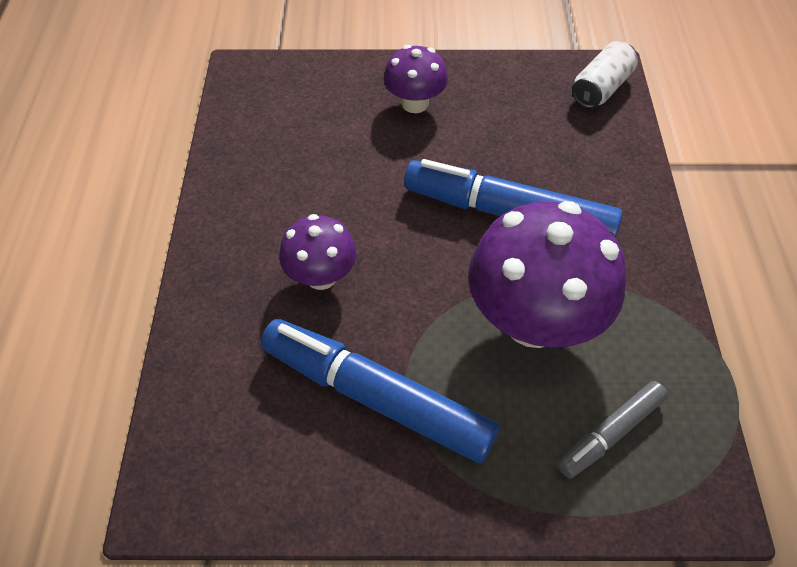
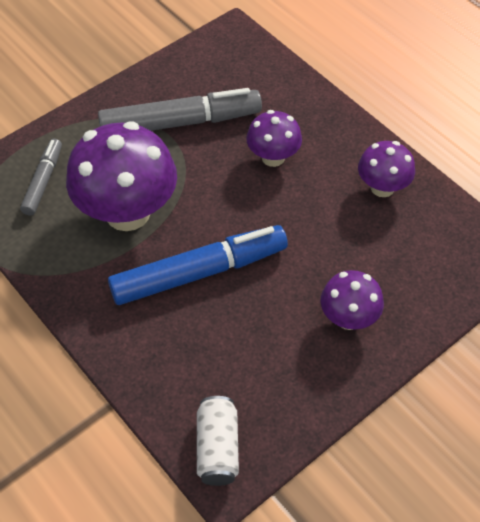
camera: 140 degrees right, 0 degrees up
(258, 176) = (382, 187): none -> purple mushroom
(376, 397) = (180, 122): blue marker -> grey marker

